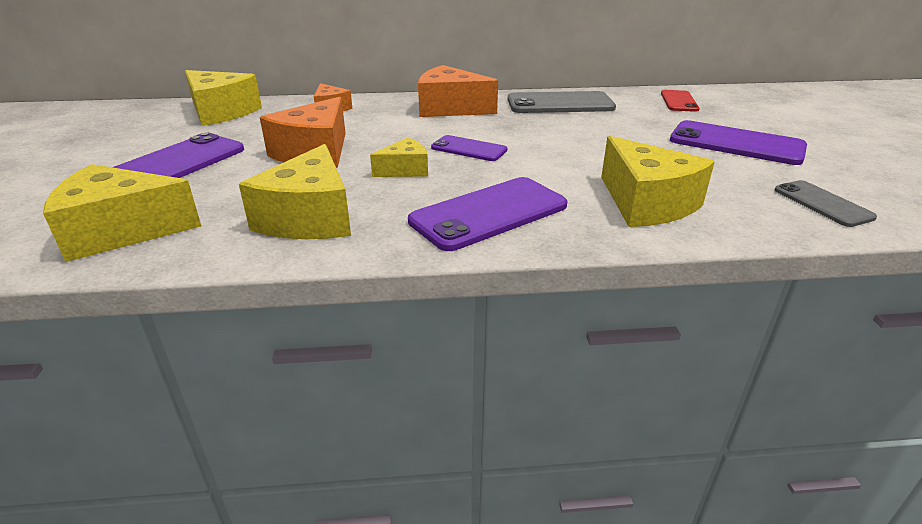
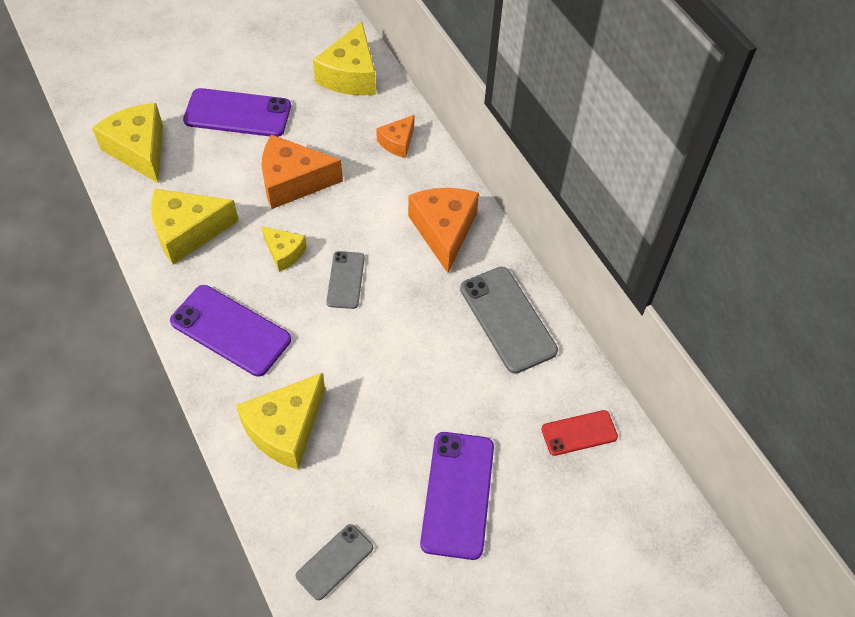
camera: 65 degrees right, 25 degrees up
(469, 149) = (345, 280): purple phone -> grey phone

